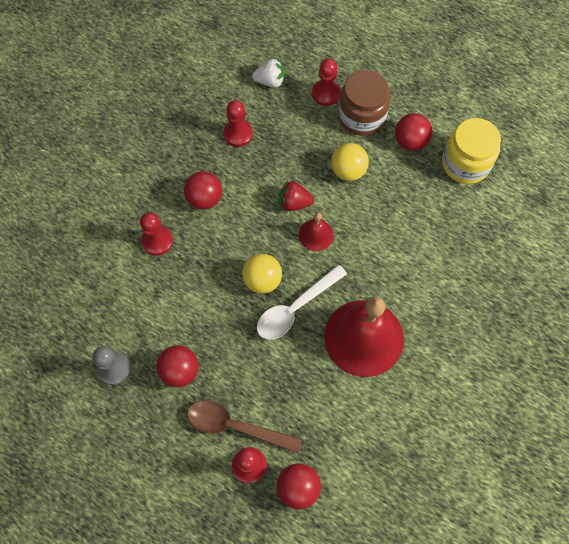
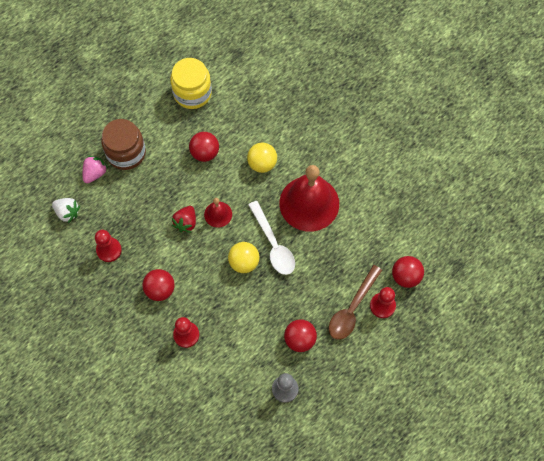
camera: 75 degrees left, 0 degrees up
(270, 81) = (67, 212): white strawberry -> white strawberry turned 105 degrees clockwise
(326, 93) = (95, 173): red pawn -> pink strawberry
(348, 171) = (171, 176): yellow ball -> yellow ball (262, 164)
(410, 141) = (160, 125): red ball -> red ball (205, 153)

